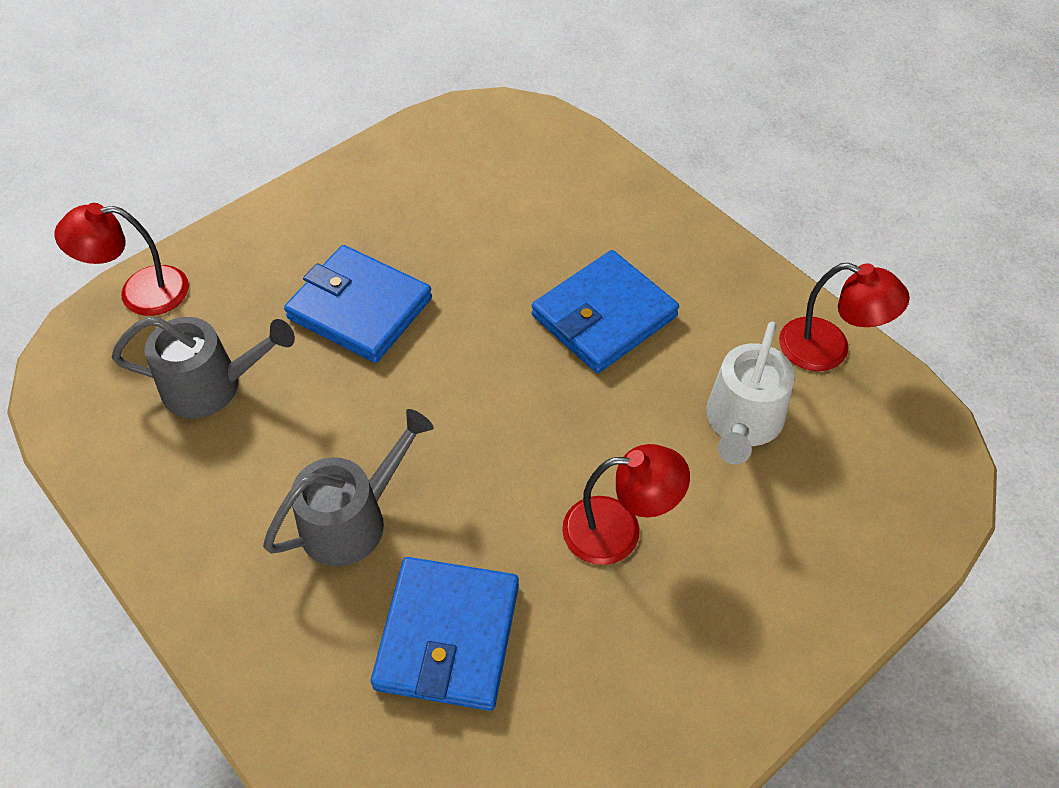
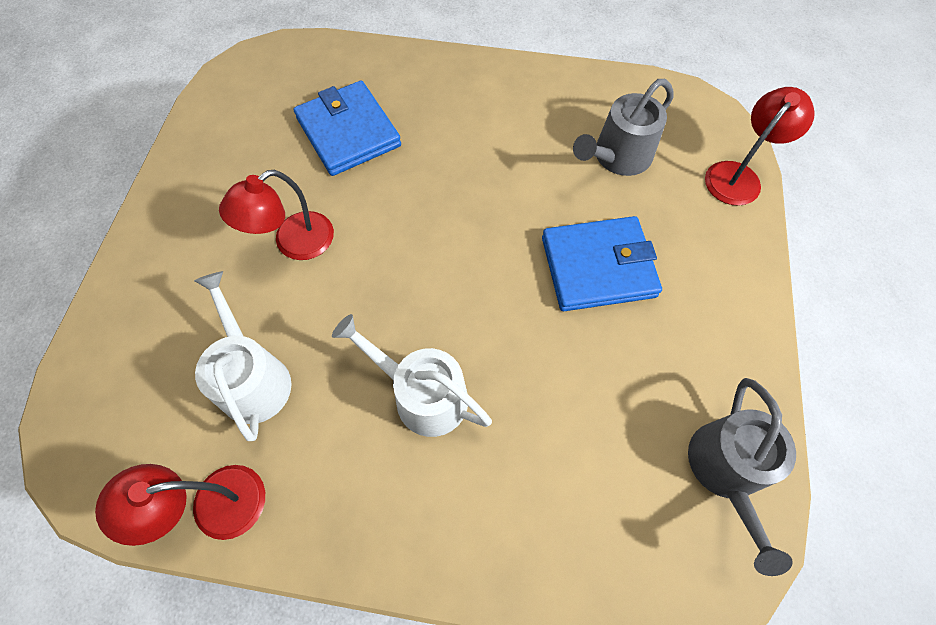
camera: 140 degrees right, 10 degrees up
(352, 520) = (454, 147): grey watering can -> grey watering can (726, 471)
(604, 316) = (422, 394): blue wallet -> white watering can

